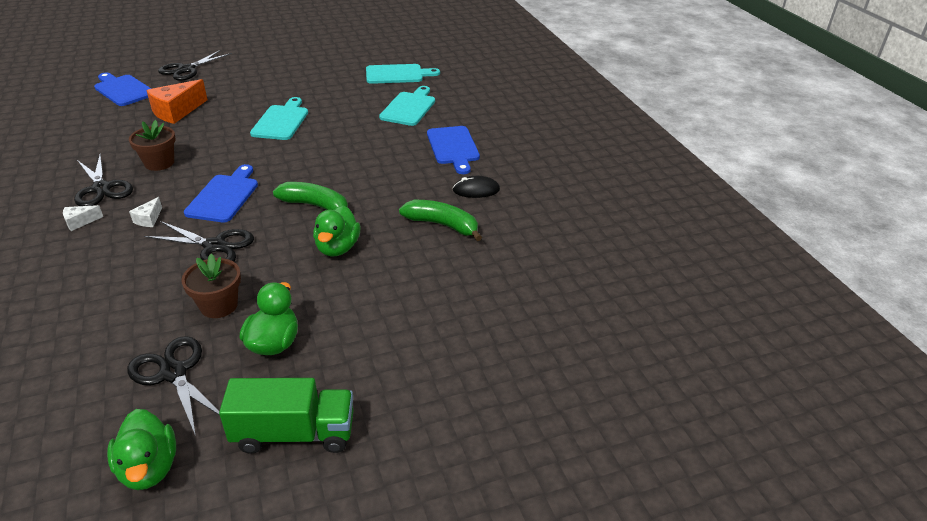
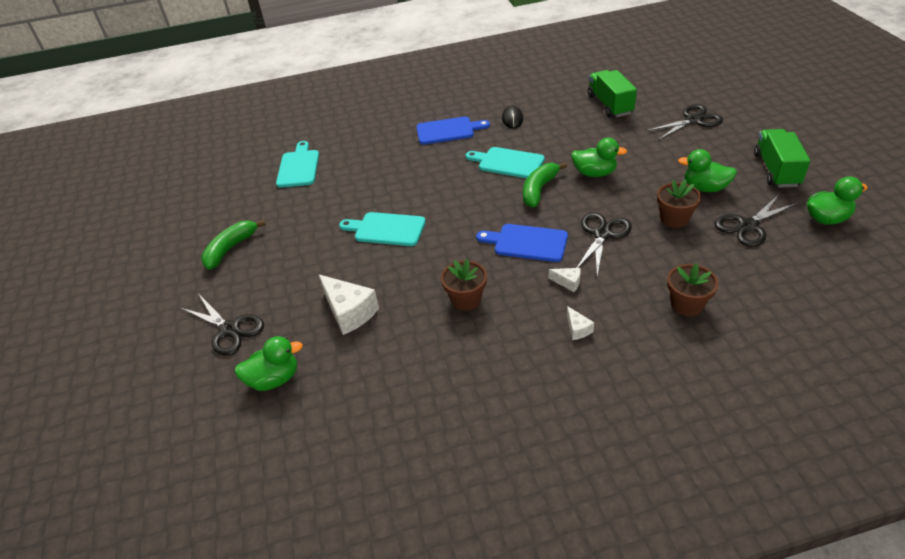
camera: 80 degrees left, 5 degrees up
(66, 297) = (687, 304): none -> brown flower pot
(101, 188) = (516, 331): black scissors -> black scissors (693, 120)
(123, 90) = (274, 379): blue cutting board -> green duck
(176, 111) = (349, 312): orange cheese -> white cheese
(409, 107) = (372, 156): turquoise cutting board -> turquoise cutting board (508, 163)
(442, 225) = (559, 131): green banana -> green banana (230, 249)
(510, 273) = (610, 105): none -> green truck

